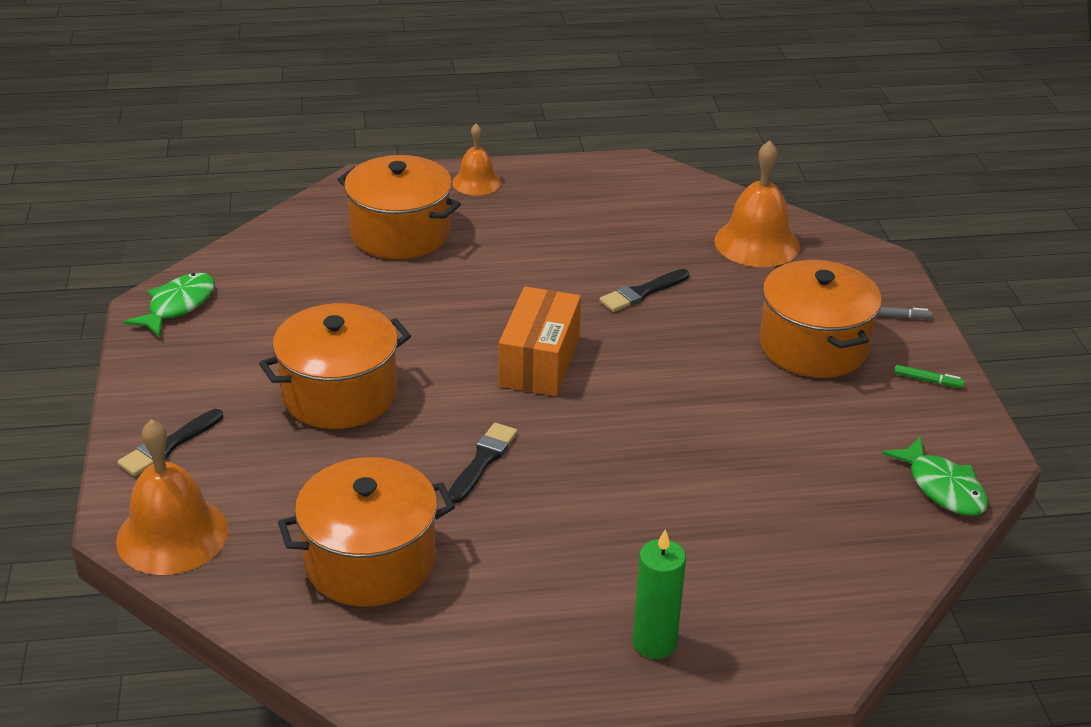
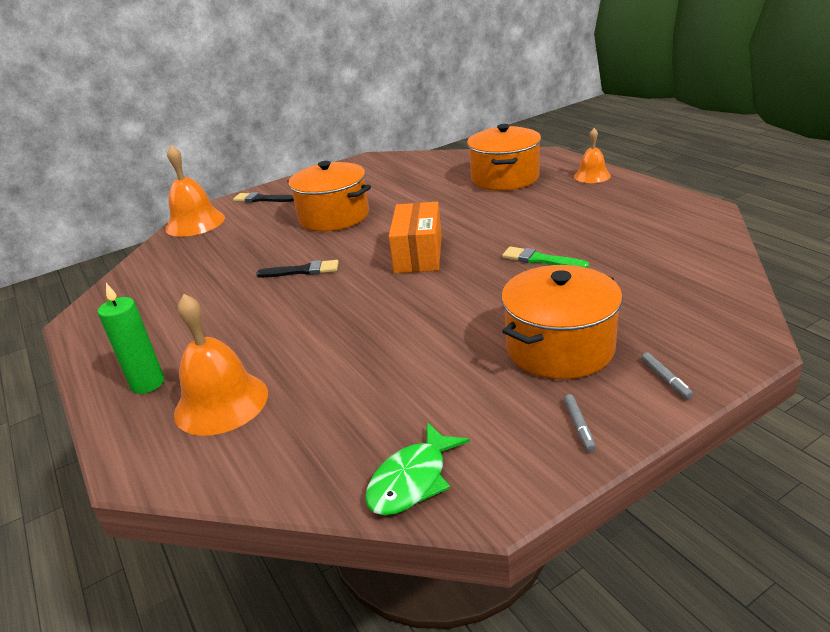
camera: 70 degrees right, 5 degrees down
(178, 306) = (374, 162): green fish -> none
(370, 561) = (194, 271): orange pot -> none
(539, 362) = (418, 254): orange box -> orange box turned 75 degrees counterclockwise
(642, 293) = (540, 260): black brush -> green brush
(757, 243) = (676, 280): orange bell -> orange bell (221, 403)
(927, 380) = (579, 426): green marker -> grey marker

